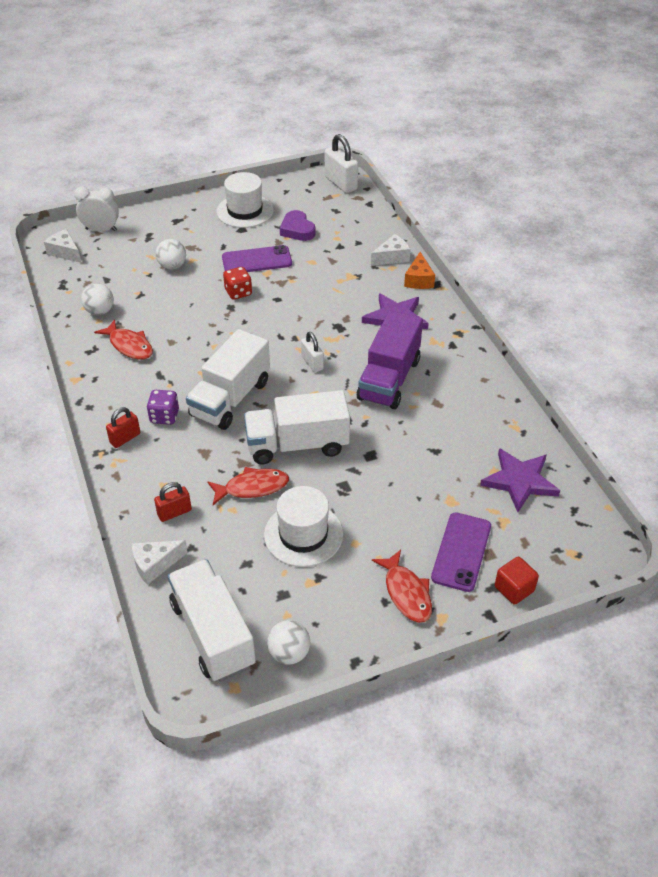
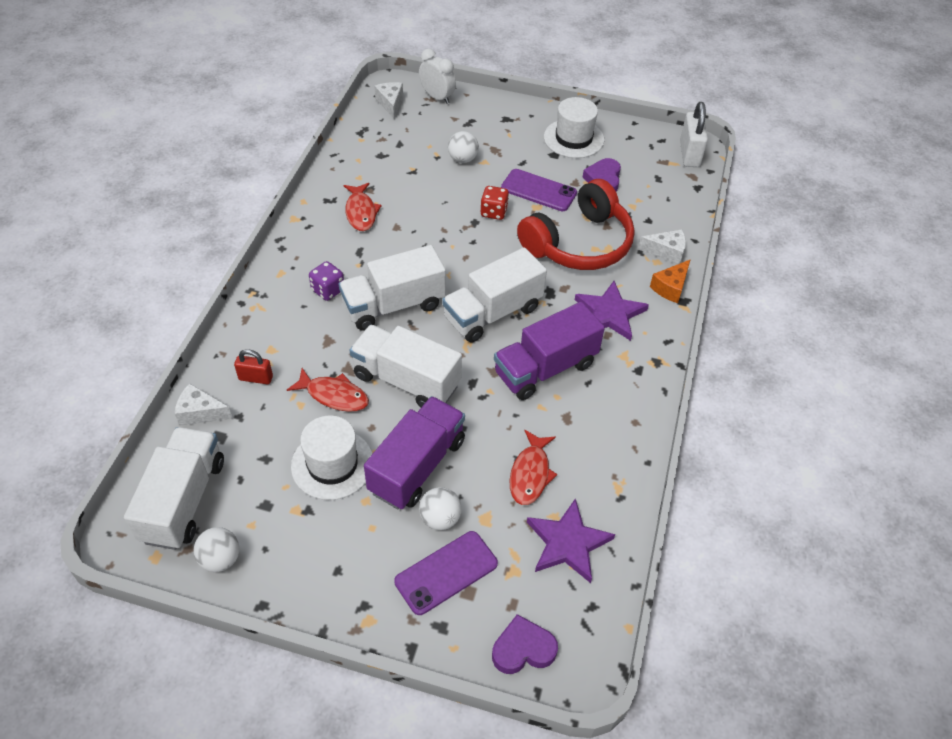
camera: 35 degrees right, 5 degrees up
(100, 311) = (367, 169): white ball -> white ball (440, 518)
(125, 438) = (281, 291): red padlock -> none
(312, 363) = (493, 313): white padlock -> white truck
(325, 282) = (579, 243): none -> red headphones
(367, 497) = (417, 466): none -> purple truck
(406, 593) = (362, 576): red fish -> red fish (530, 474)
(514, 589) = (457, 641): red cube -> none
(559, 564) = (523, 649): none -> purple heart

